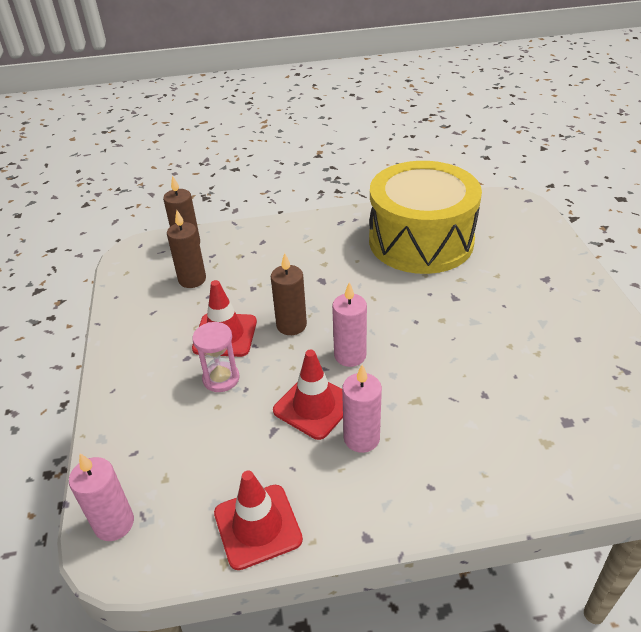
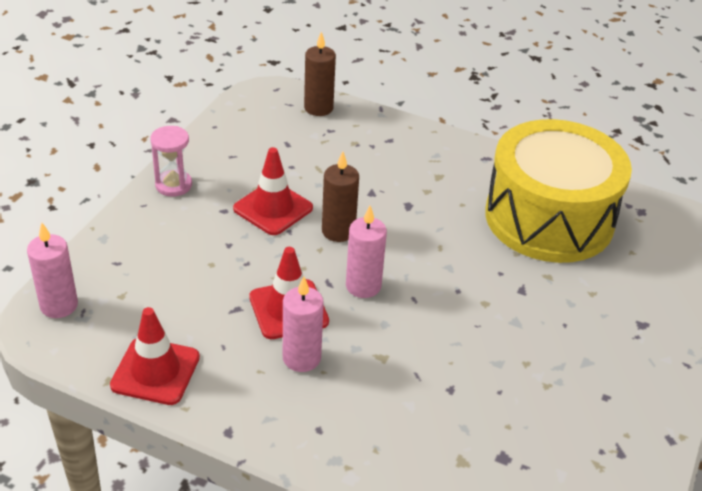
camera: 30 degrees right, 0 degrees up
(192, 279) = (291, 144): brown candle -> none
(221, 378) = (235, 243): pink hourglass -> pink hourglass (173, 185)

